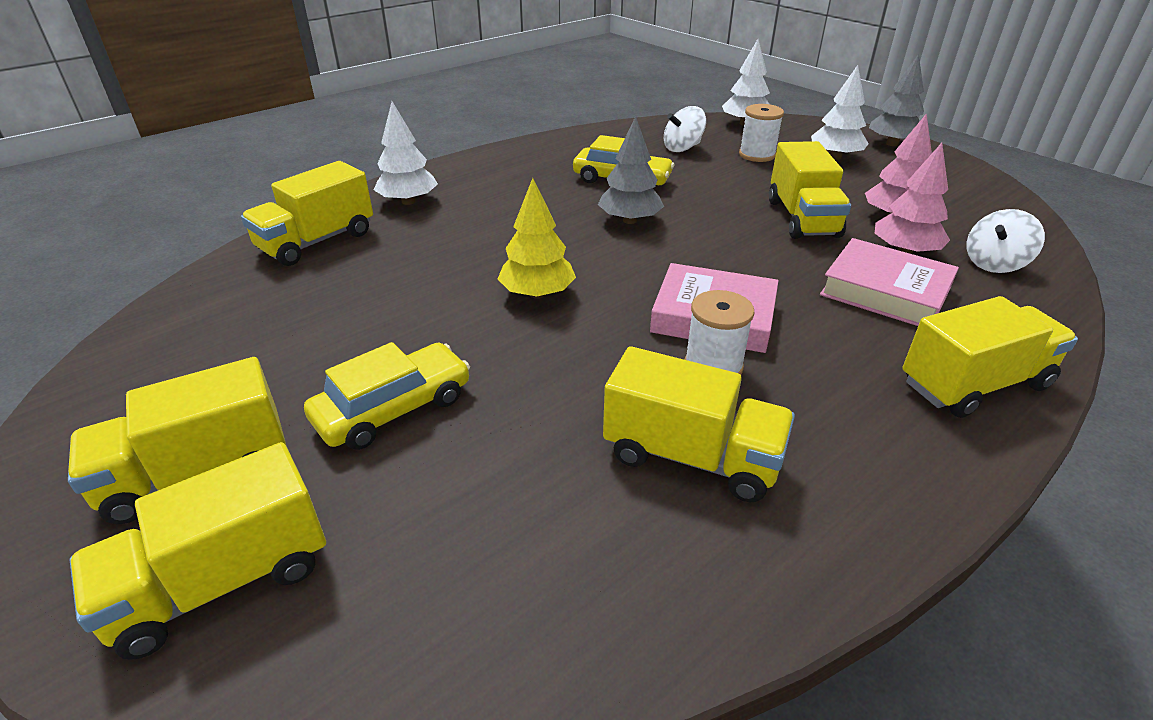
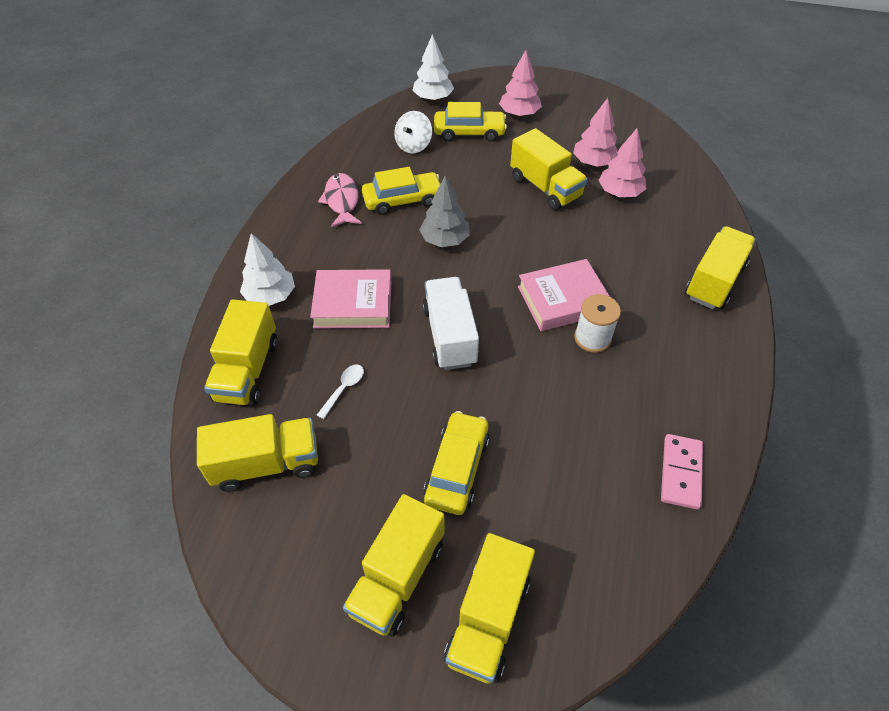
camera: 35 degrees left, 15 degrees up
(377, 289) = (344, 389): none -> white spoon
(537, 293) = (450, 336): yellow tree -> white truck
(560, 163) = (342, 201): none -> pink fish
(683, 579) = (681, 472): none -> pink domino
(691, 456) = (630, 404): yellow truck -> yellow truck (266, 464)
(757, 155) = (469, 132): white spool -> yellow car
(835, 157) = (519, 114): white tree -> pink tree
(885, 291) = (632, 232): pink book -> pink book (353, 304)
(892, 144) = (543, 84): grey tree -> none
(994, 264) = (668, 181): white spinning top -> none

